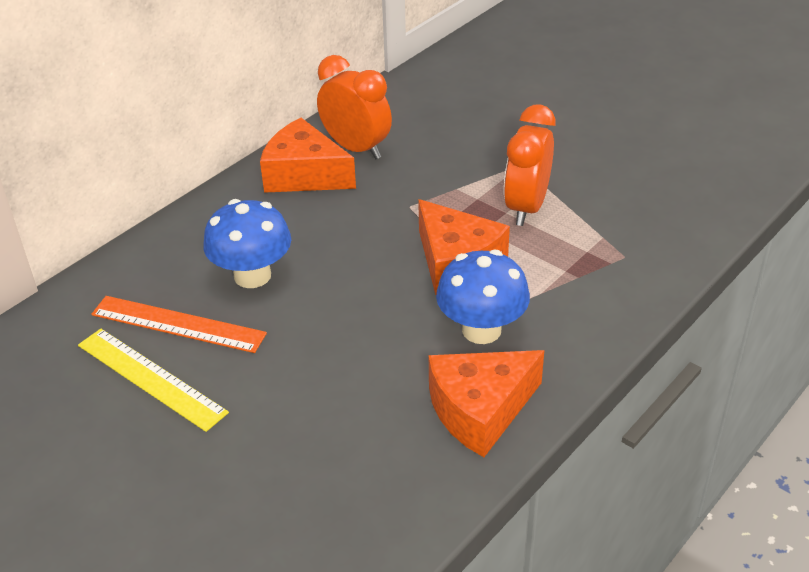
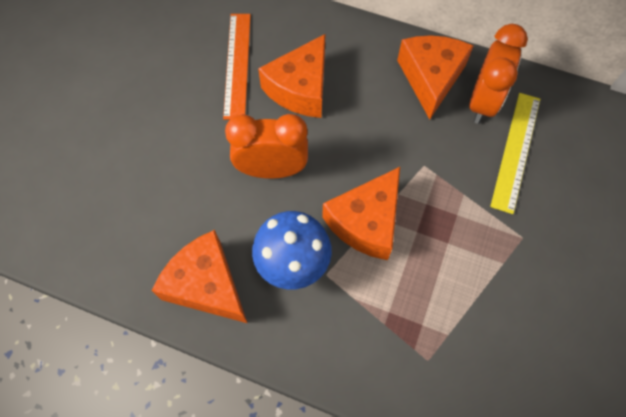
camera: 70 degrees right, 25 degrees up
(150, 378) = (183, 70): yellow ruler -> yellow ruler (515, 150)
(252, 275) = (300, 88): blue mushroom -> orange cheese
(526, 207) = (461, 258): orange clock -> orange clock (272, 170)

